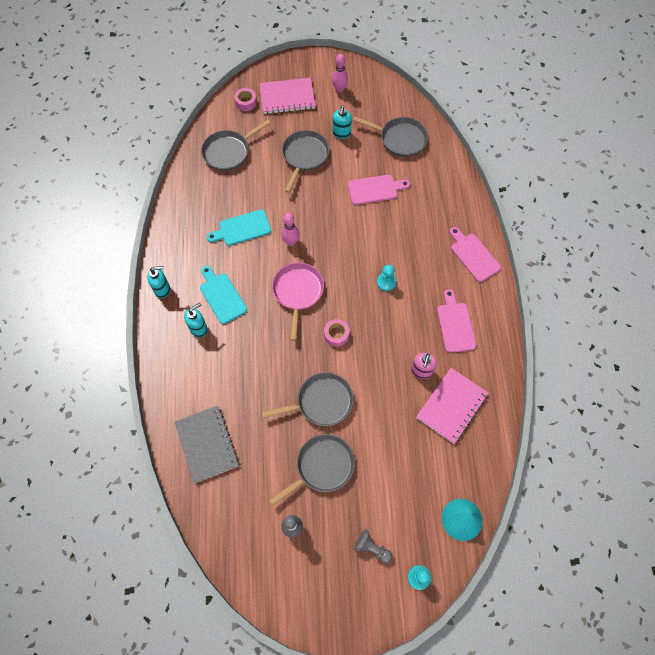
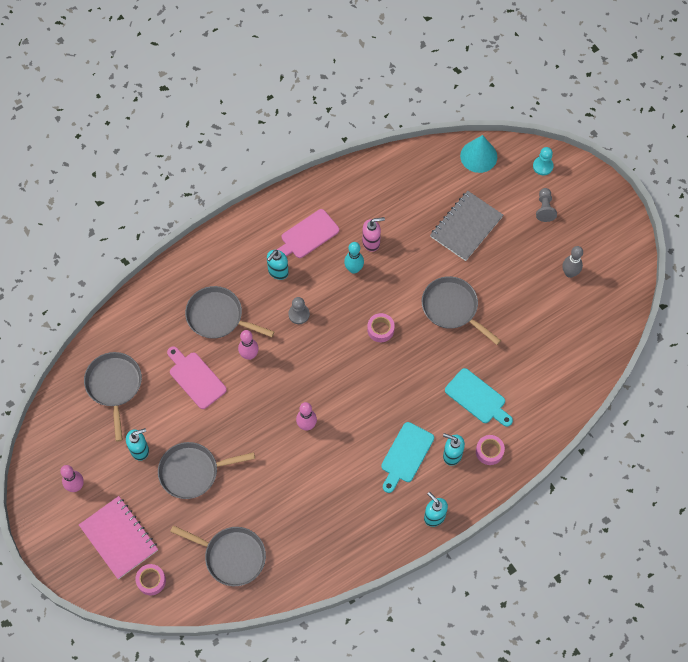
camera: 120 degrees left, 0 degrees up
(182, 357) = (489, 451): none -> pink tape
(207, 444) = (550, 379): grey notebook -> grey notebook (466, 227)
(242, 228) = (319, 482): turquoise cutting board -> turquoise cutting board (477, 398)
(298, 292) = (358, 387): pink pan -> none
(322, 467) = (507, 277): grey pan -> grey pan (218, 316)
(372, 232) = (249, 355): none -> pink bowling pin
(386, 282) = (299, 314): turquoise pawn -> grey pawn
(403, 344) = (354, 269): none -> turquoise bowling pin
(433, 286) = (278, 272): none -> turquoise soap dispenser
(452, 406) = (388, 204): pink notebook -> none
(473, 255) = (222, 252): pink cutting board -> none

